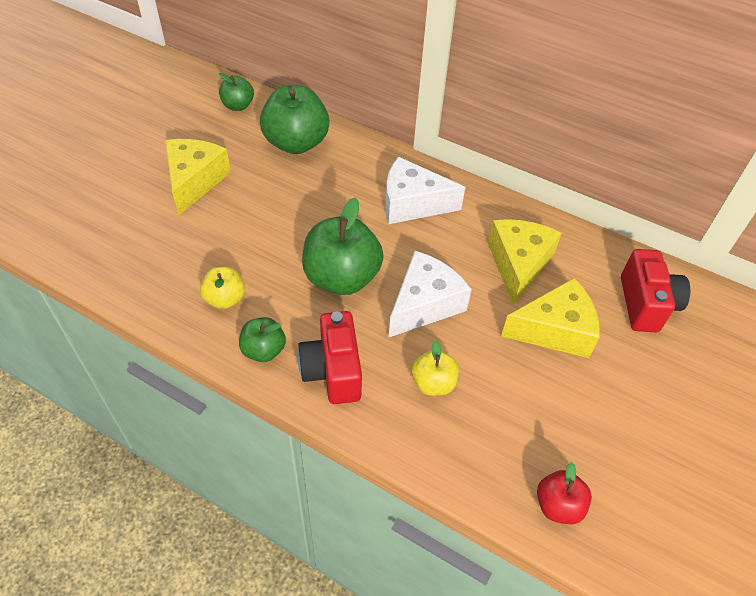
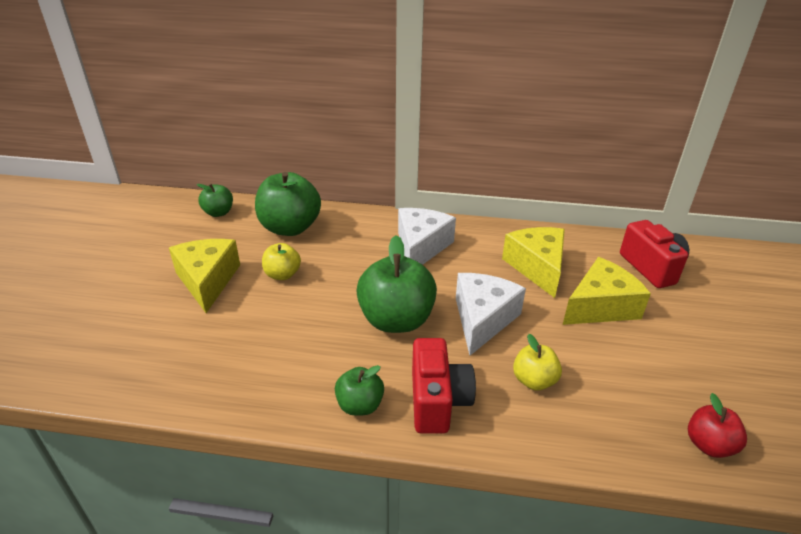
camera: 20 degrees left, 15 degrees down
(225, 299) = (294, 372): yellow apple -> yellow apple (282, 275)
(332, 371) = (438, 401): red camera -> red camera turned 150 degrees counterclockwise
(412, 204) = (421, 247): white cheese -> white cheese turned 120 degrees clockwise

